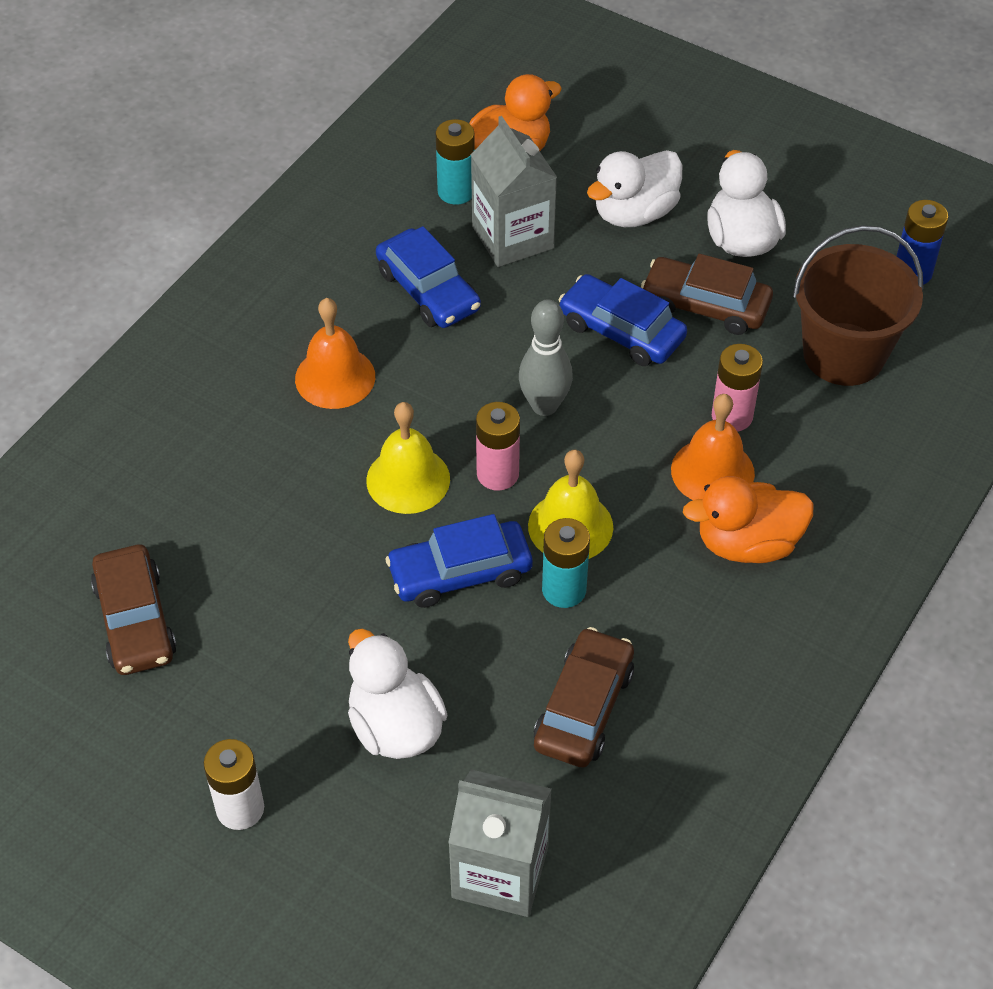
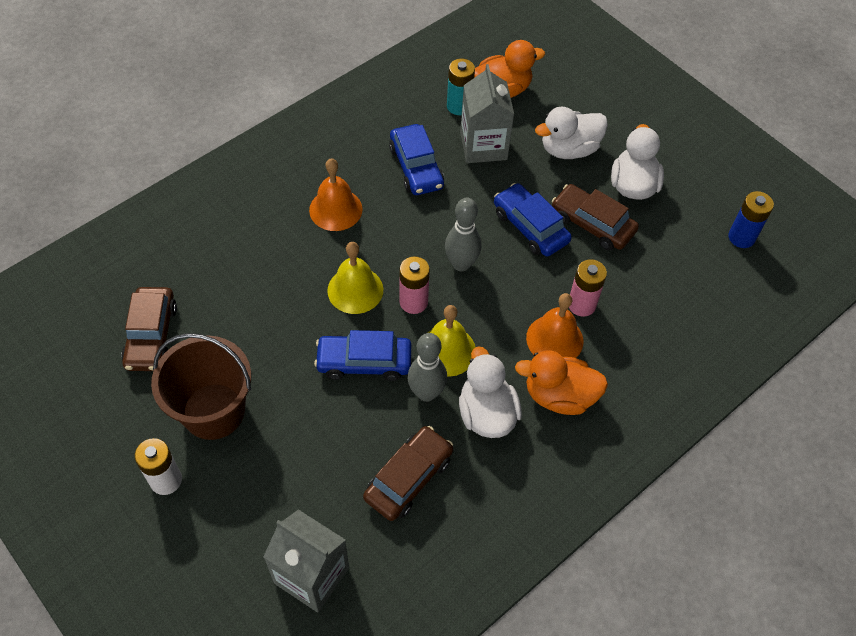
camera: 15 degrees right, 5 degrees up
(395, 726) = (283, 454): white duck -> white duck (486, 413)
(564, 590) = (426, 393): turquoise battery -> grey bowling pin
(843, 354) = (673, 282): brown bucket -> brown bucket (213, 411)

